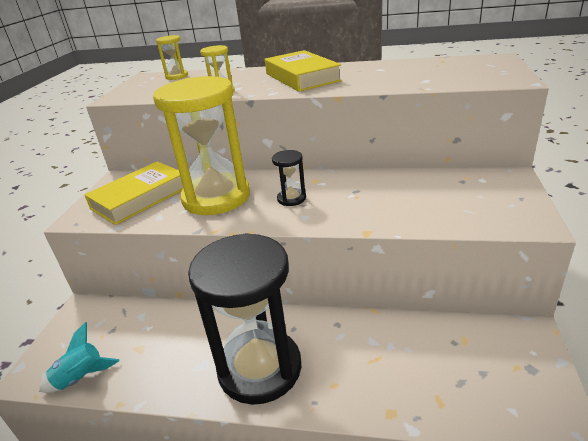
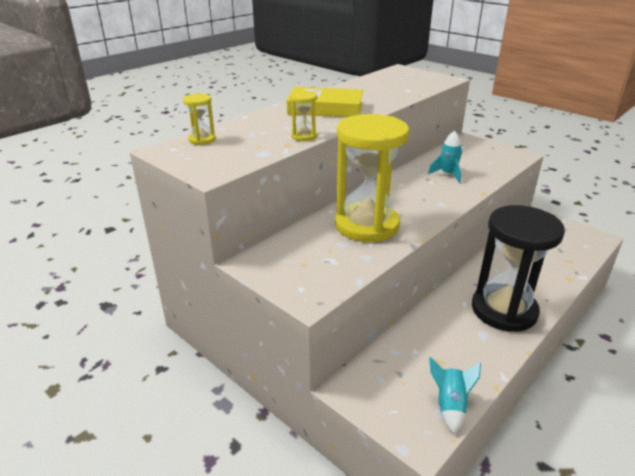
camera: 60 degrees left, 0 degrees up
(140, 198) = (314, 258): yellow book -> none
(291, 198) = (409, 200): black hourglass -> none
(384, 197) = (447, 174): none -> turquoise rocket

